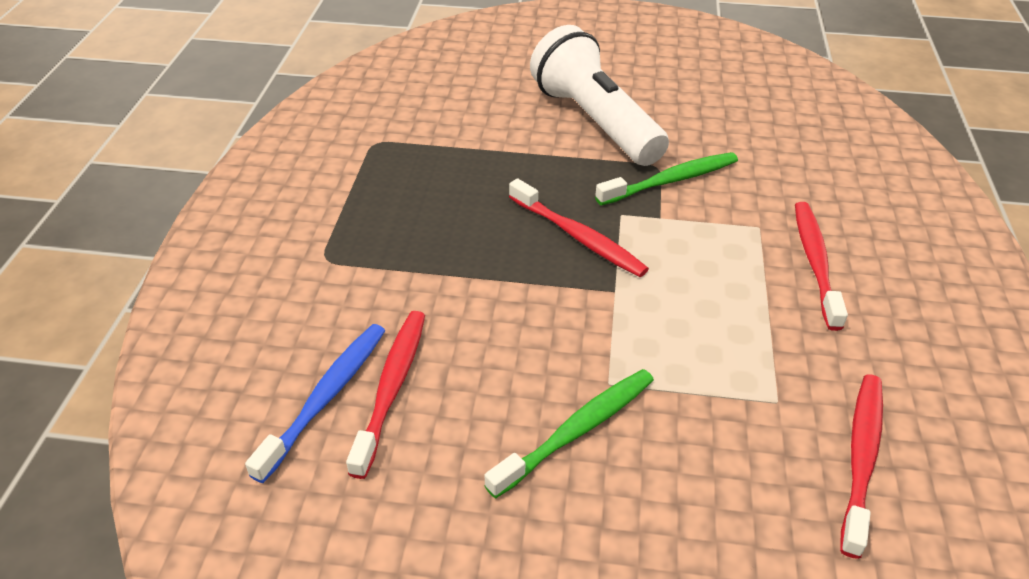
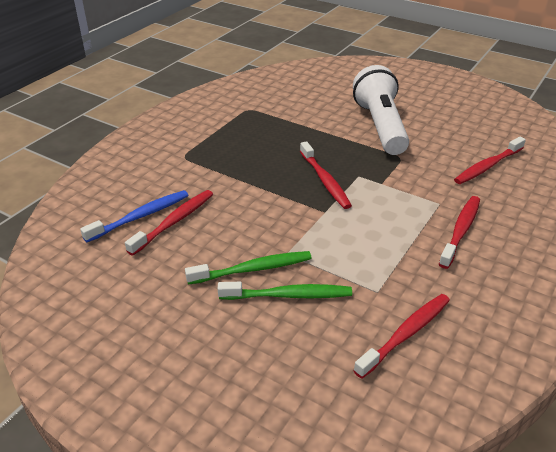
camera: 25 degrees right, 5 degrees down
(670, 180) = (403, 166): green toothbrush -> green toothbrush (288, 295)
(779, 148) = (487, 166): none -> red toothbrush

